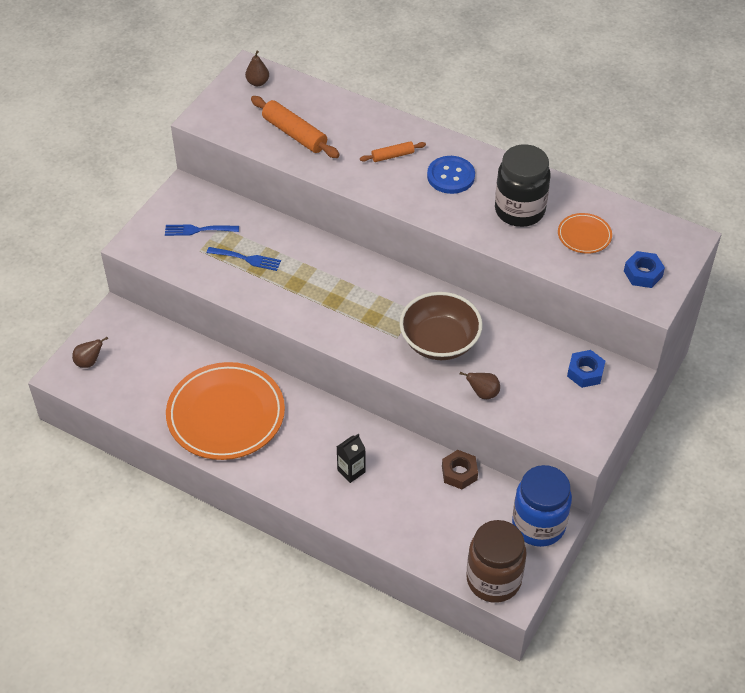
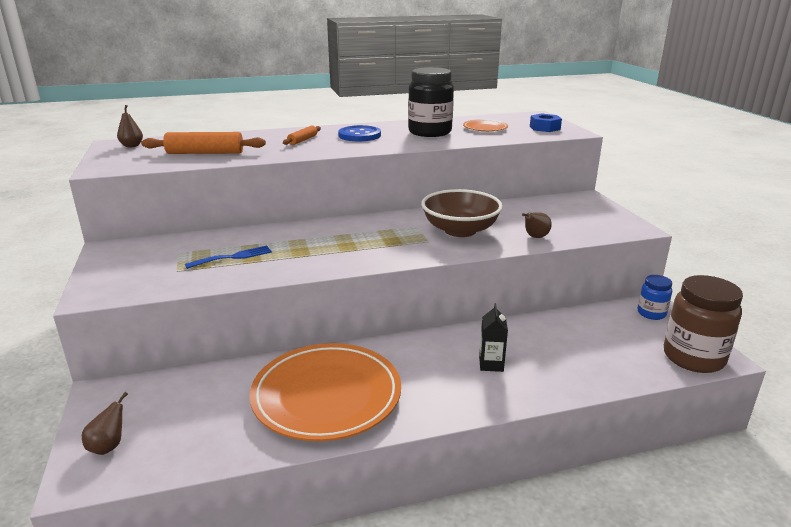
camera: 45 degrees left, 25 degrees down
(198, 230) = (157, 262): blue fork -> none
(459, 473) = (559, 319): brown nut -> none
(538, 525) = (651, 313): blue jar -> blue jar, size x0.53
(585, 372) = (566, 204): blue nut -> none

